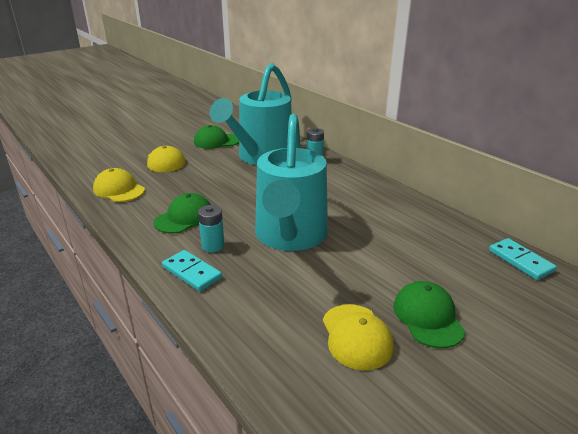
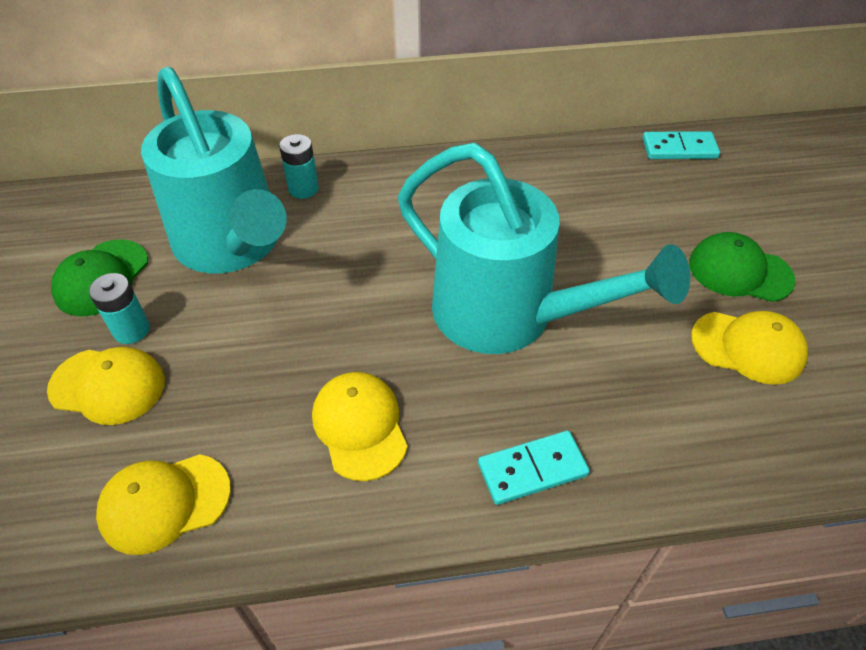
camera: 60 degrees left, 20 degrees up
(184, 217) = (360, 426): green cap -> yellow cap
(213, 246) = (474, 416): turquoise battery -> turquoise battery (131, 330)

